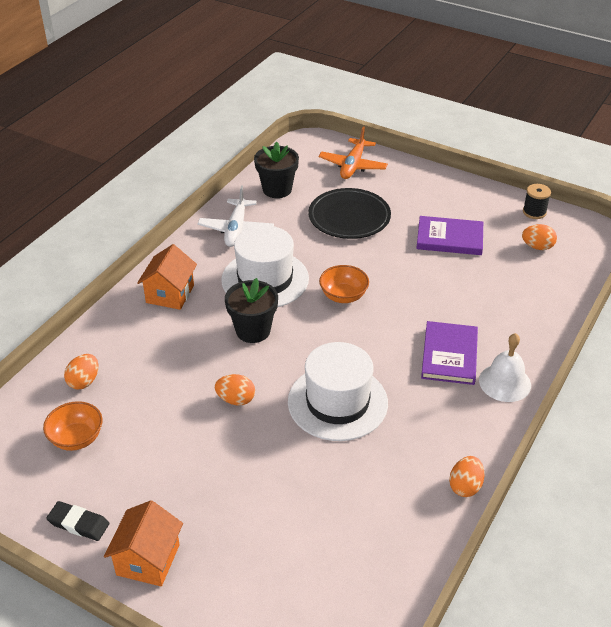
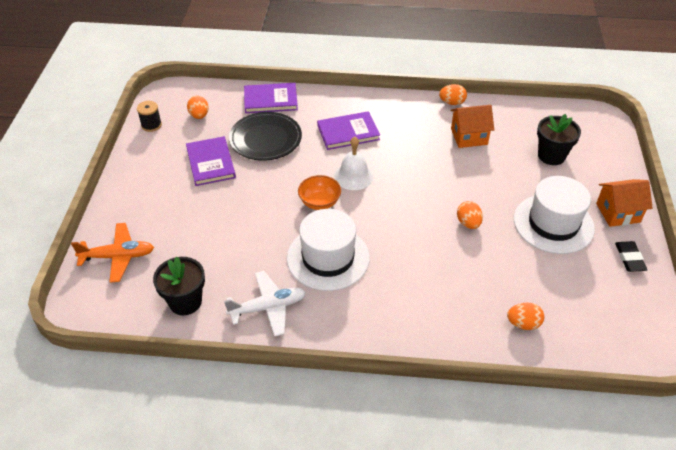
camera: 115 degrees left, 5 degrees up
(76, 438) = (574, 297): orange bowl -> none
(170, 294) = (387, 316): orange house -> orange house (469, 136)
(253, 331) = (394, 241): black flower pot -> black flower pot (551, 156)
(337, 402) = (430, 171): white hat -> white hat (553, 223)
(349, 217) = (209, 232): black plate -> black plate (265, 139)
(505, 382) = (356, 104): white bell -> white bell (353, 176)
(546, 308) = (270, 100): none -> purple book

